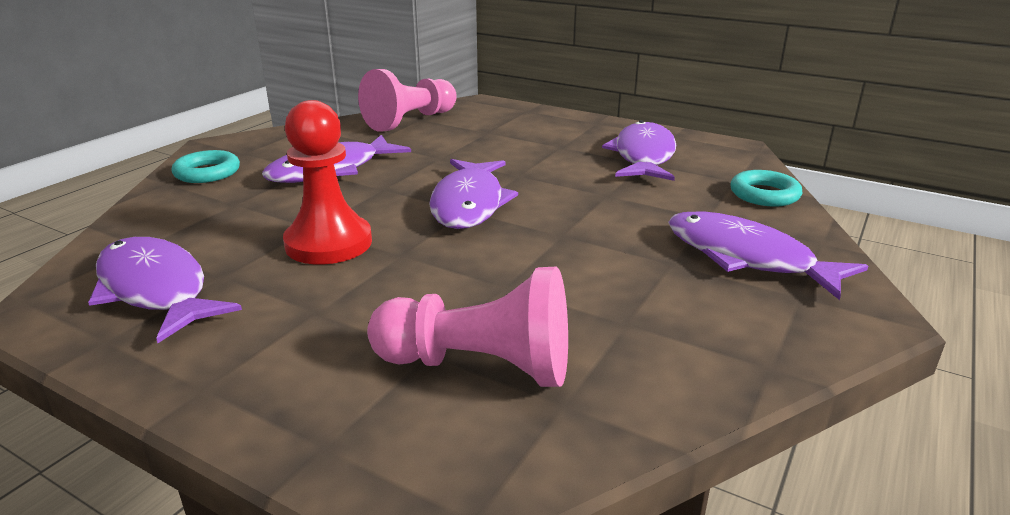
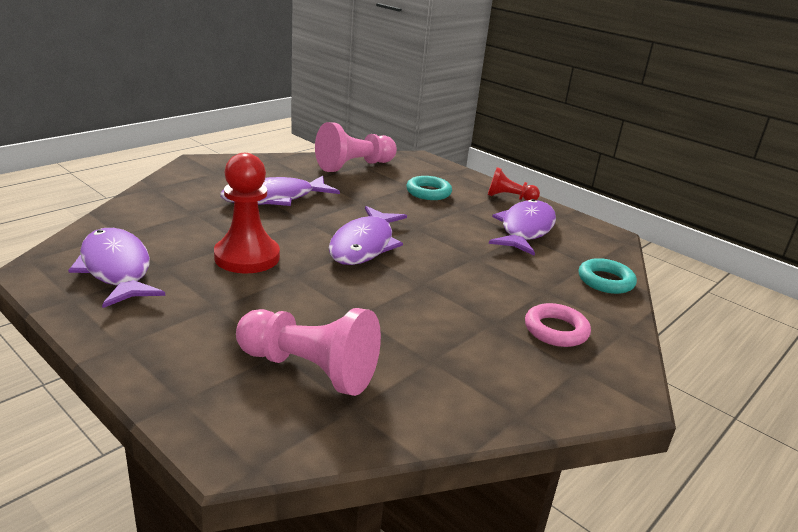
camera: 10 degrees right, 0 degrees up
(207, 172) = (184, 184): turquoise ring -> turquoise ring (428, 192)
(605, 127) = (509, 198): none -> red pawn
(747, 258) = (556, 330): purple fish -> pink ring

